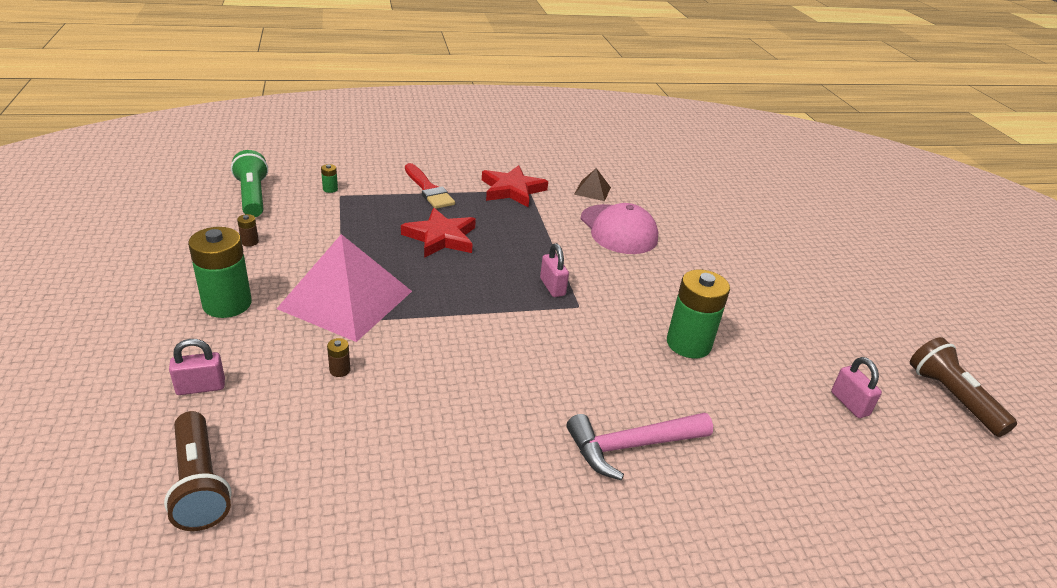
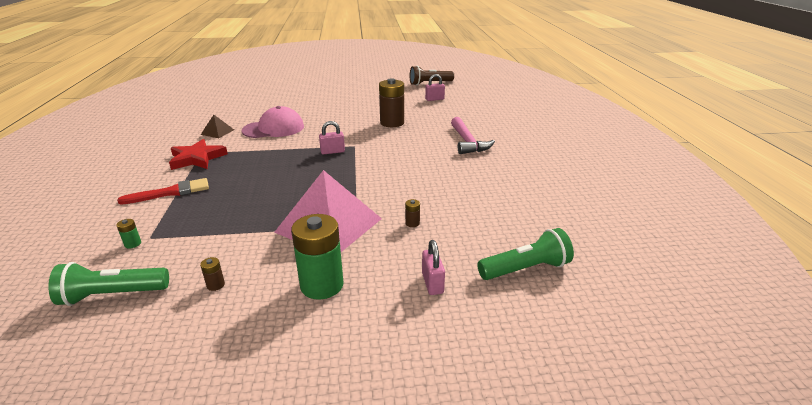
camera: 80 degrees left, 5 degrees down
(199, 484) = (526, 269): brown flashlight -> green flashlight
(441, 237) = (255, 187): red star -> none
(688, 344) = (392, 123): green battery -> brown battery

